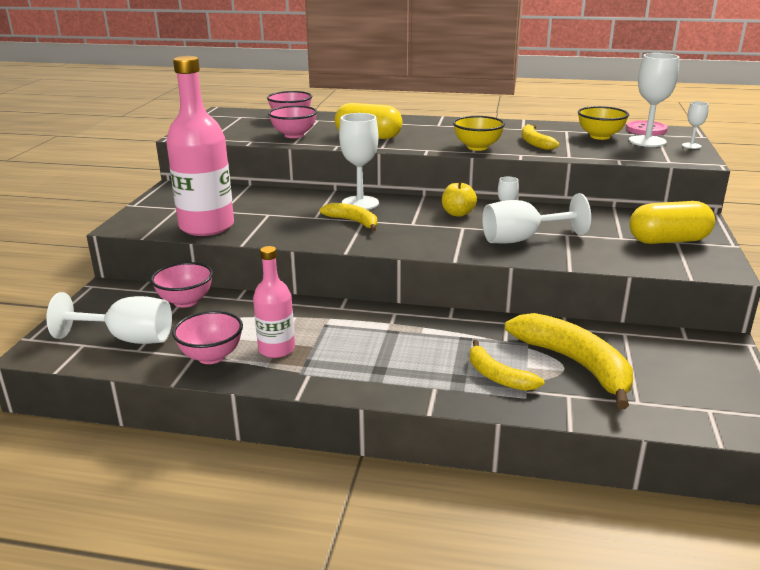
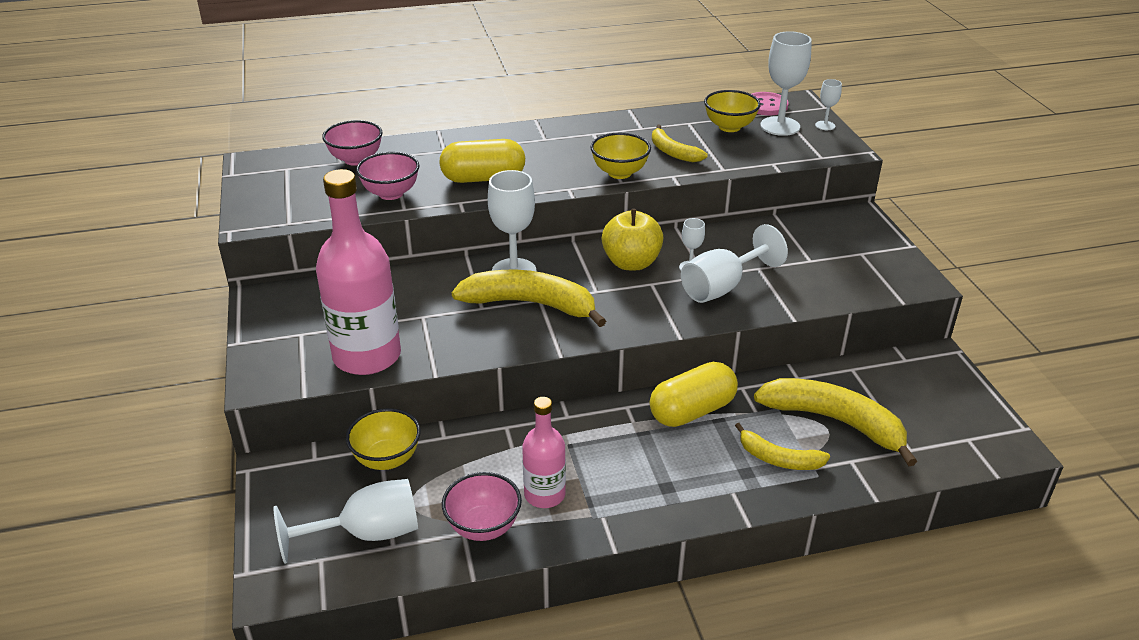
camera: 25 degrees left, 10 degrees up
(186, 301) = (387, 459): pink bowl -> yellow bowl
(353, 222) = (531, 304): yellow banana -> yellow banana, size x1.76
(458, 213) = (631, 263): yellow apple -> yellow apple, size x1.52
(668, 240) = (853, 254): yellow capsule -> yellow capsule (692, 411)

